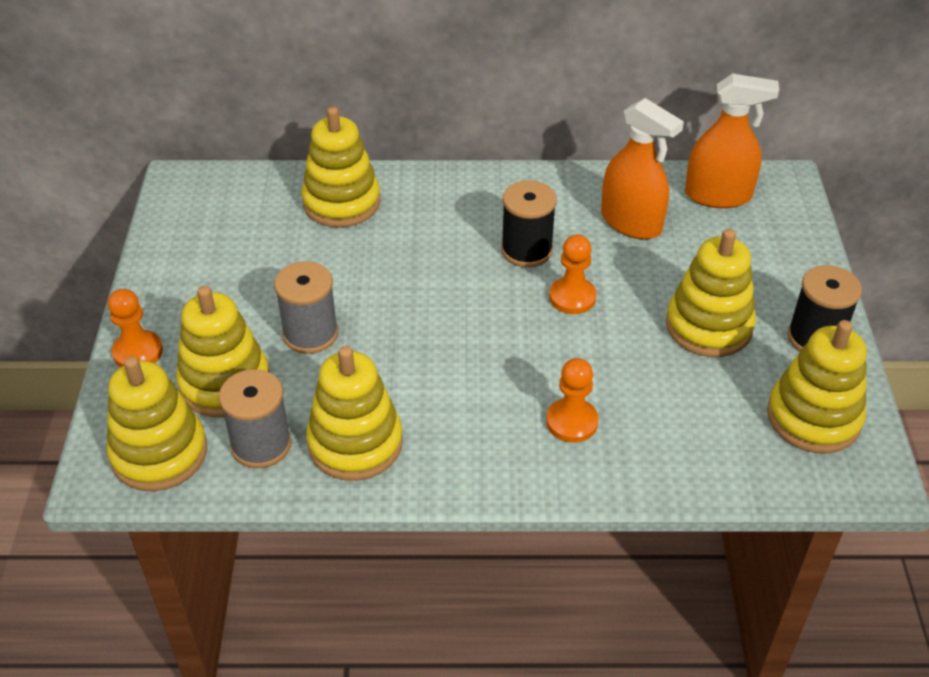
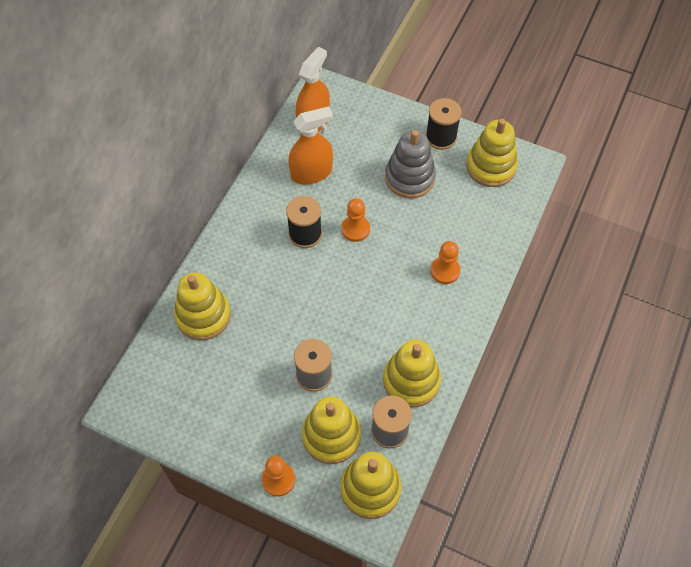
camera: 65 degrees left, 15 degrees up
(708, 326) = (409, 178): yellow stacking toy -> grey stacking toy

